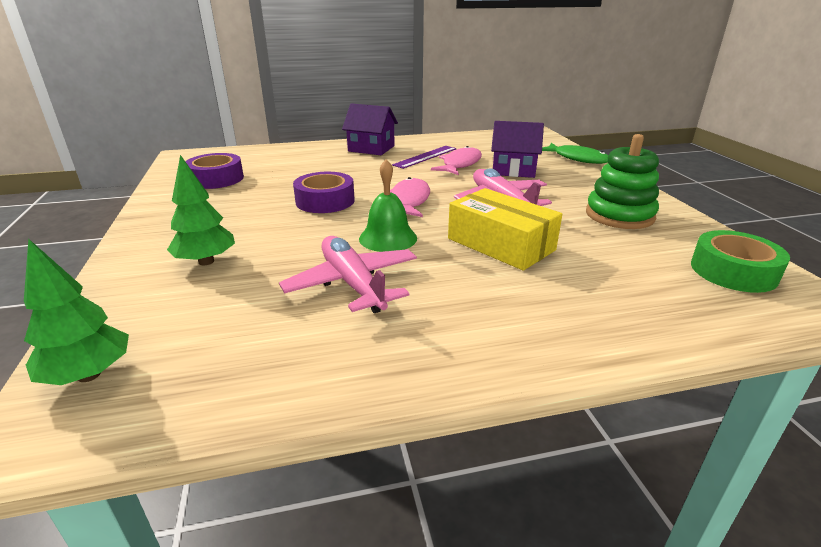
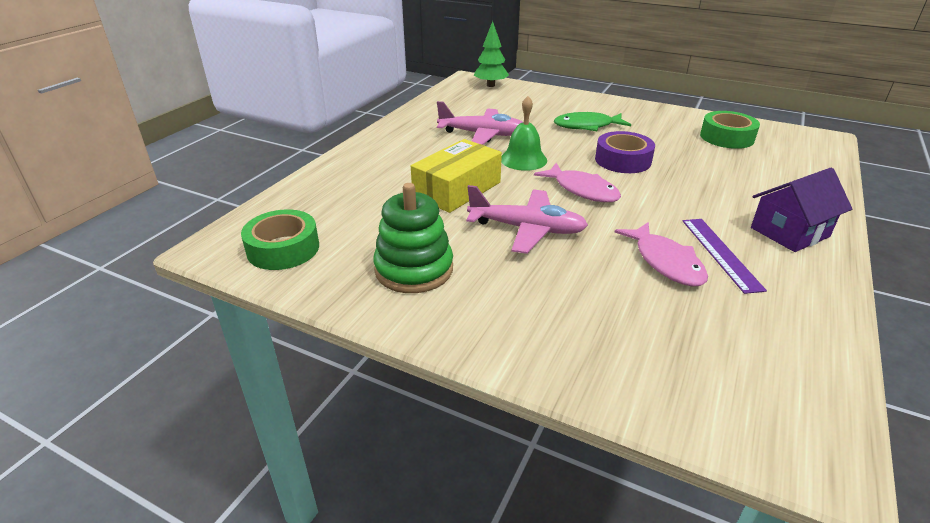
camera: 130 degrees right, 5 degrees up
(206, 261) = (562, 112): green tree -> none
(216, 179) = (727, 137): purple tape -> green tape
(501, 244) = (457, 189): yellow box -> yellow box turned 45 degrees counterclockwise
(513, 170) = (606, 288): purple house -> none
(577, 159) = (598, 380): green fish -> green fish (587, 126)

